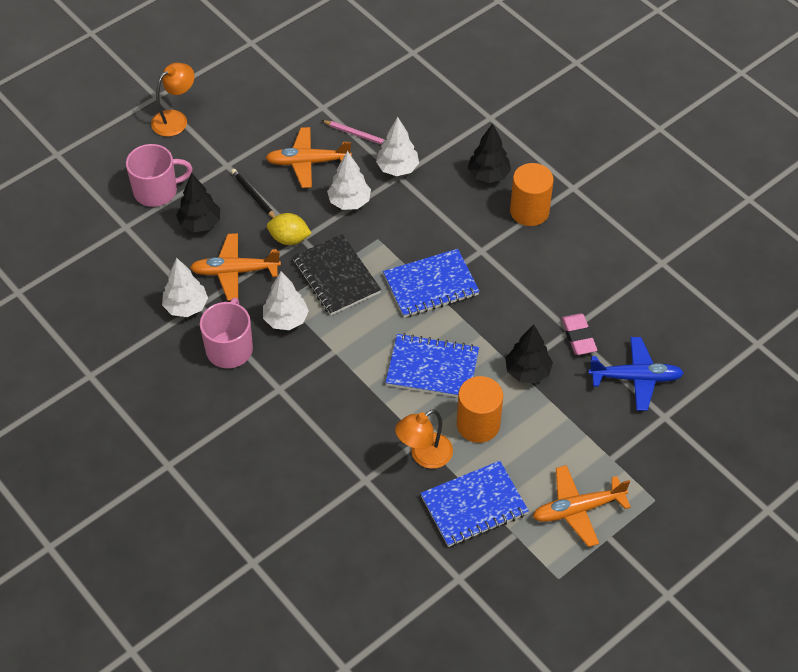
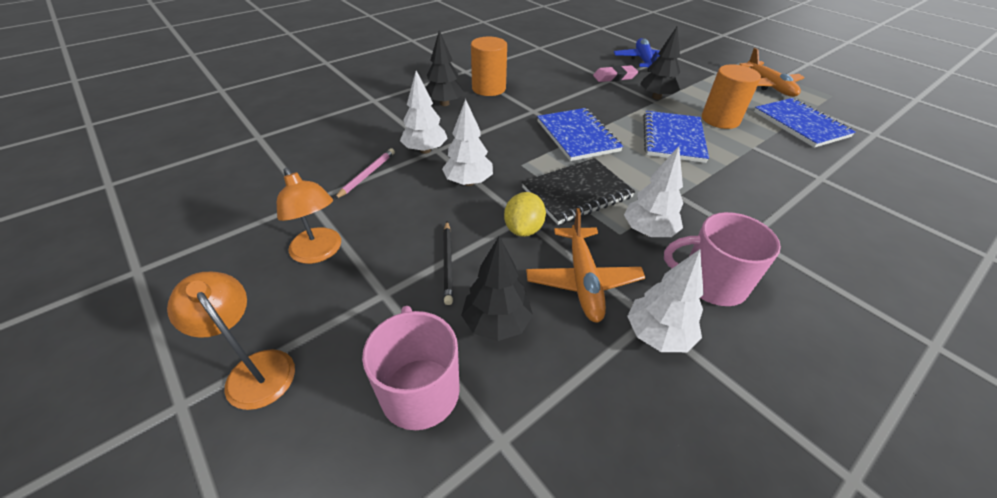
camera: 90 degrees left, 10 degrees down
(253, 195) = (448, 263): black pencil -> black pencil turned 60 degrees counterclockwise
(307, 162) = (400, 213): orange plane -> none
(424, 456) = (770, 145): orange lamp -> orange lamp (320, 252)

